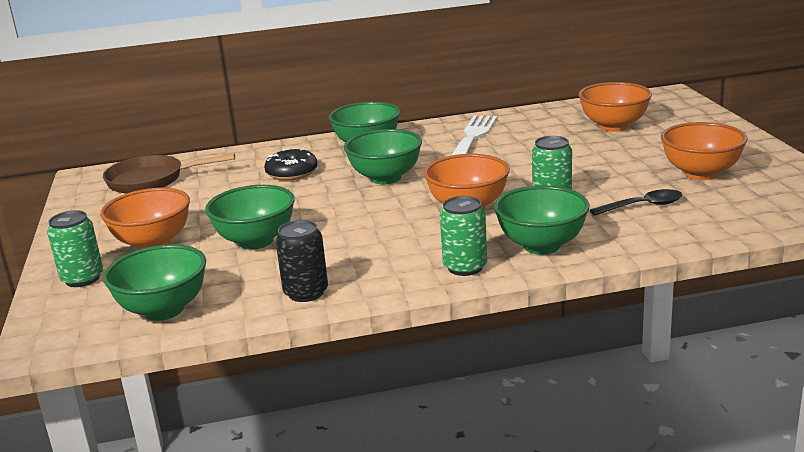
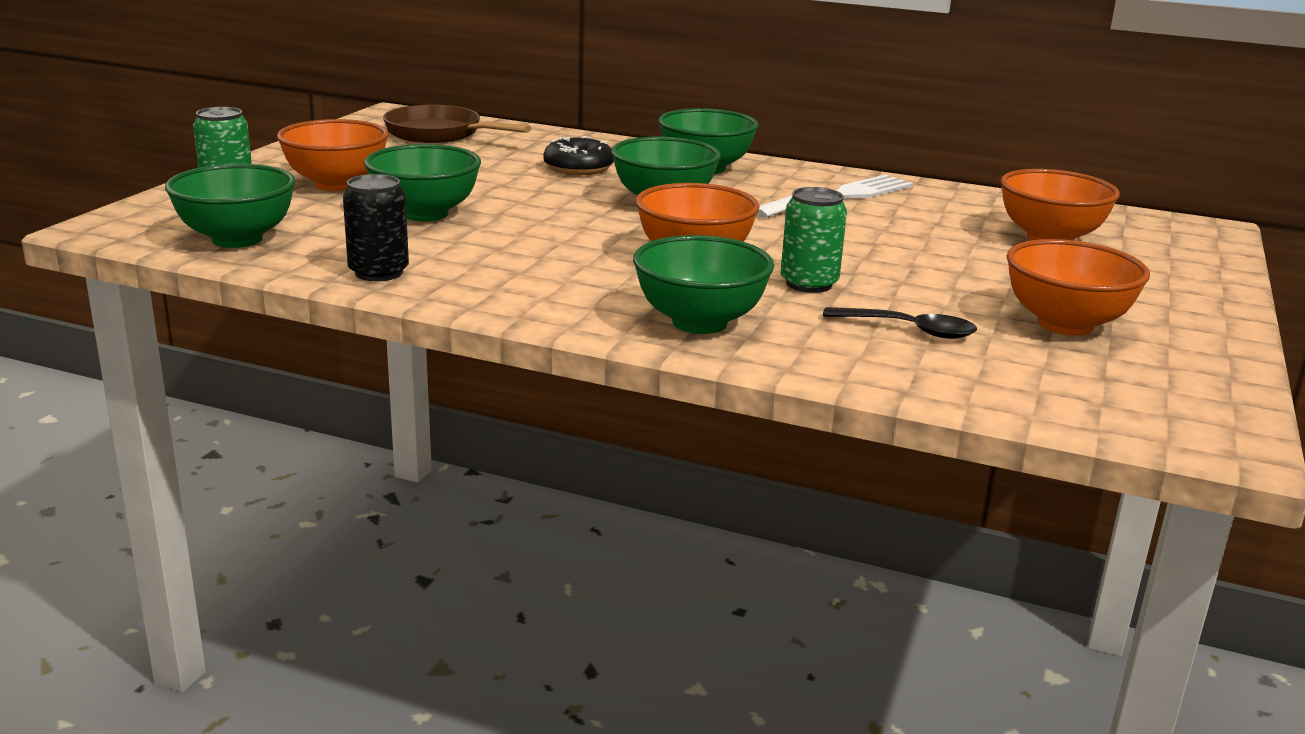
camera: 30 degrees right, 0 degrees up
(465, 267) = (574, 310): green can -> none

